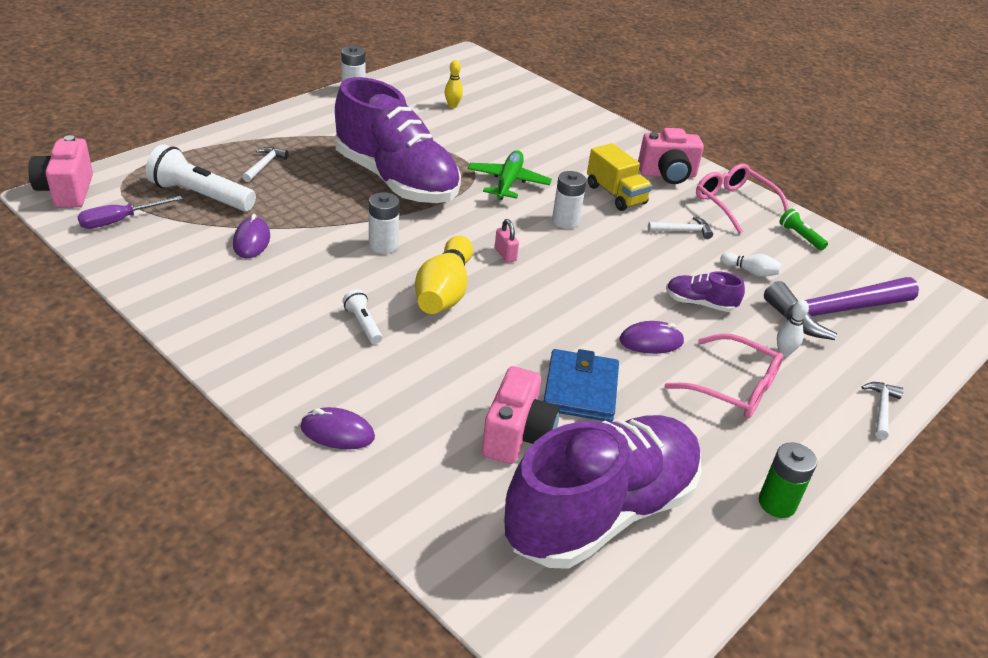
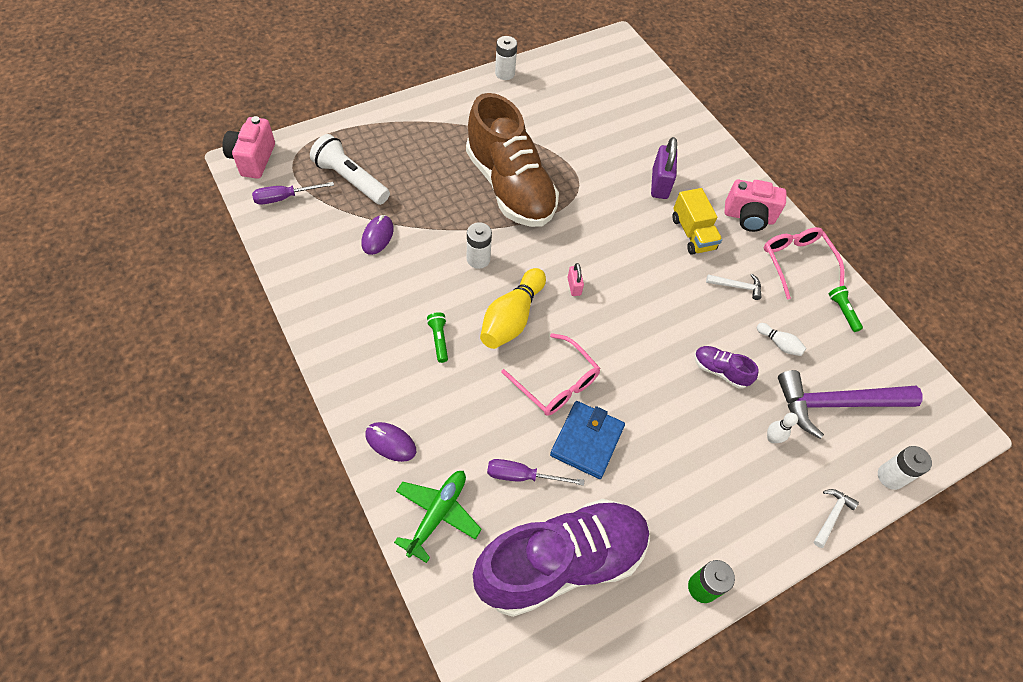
camera: 15 degrees right, 20 degrees up
(264, 165) = (408, 153): white hammer -> none
(363, 324) = (439, 340): white flashlight -> green flashlight
(396, 180) = (510, 187): purple shoe -> brown shoe
(452, 105) = (585, 103): yellow bowling pin -> none
(508, 182) = (603, 204): green plane -> green plane (437, 514)
(517, 436) = (522, 476): pink camera -> purple screwdriver
(562, 160) = (659, 184): none -> purple padlock
(565, 221) = (637, 257): white battery -> white battery (890, 476)
(651, 341) = (662, 404): purple mouse -> none
(733, 387) = (713, 466): pink glasses -> pink glasses (556, 383)

